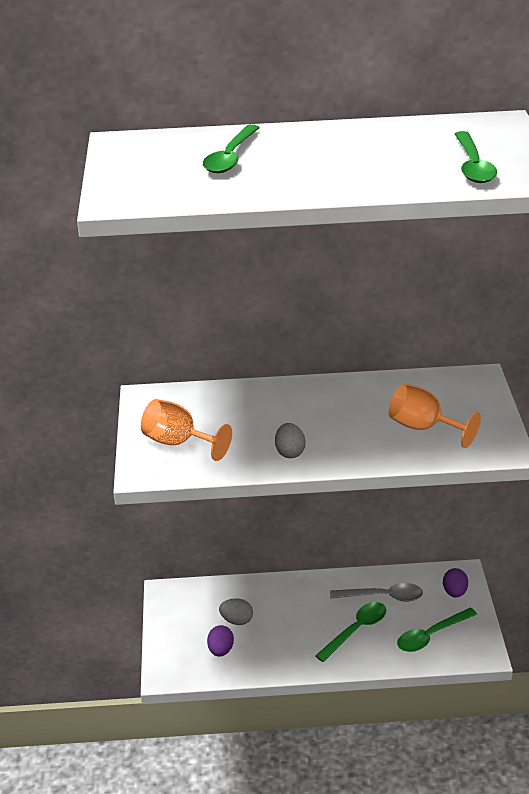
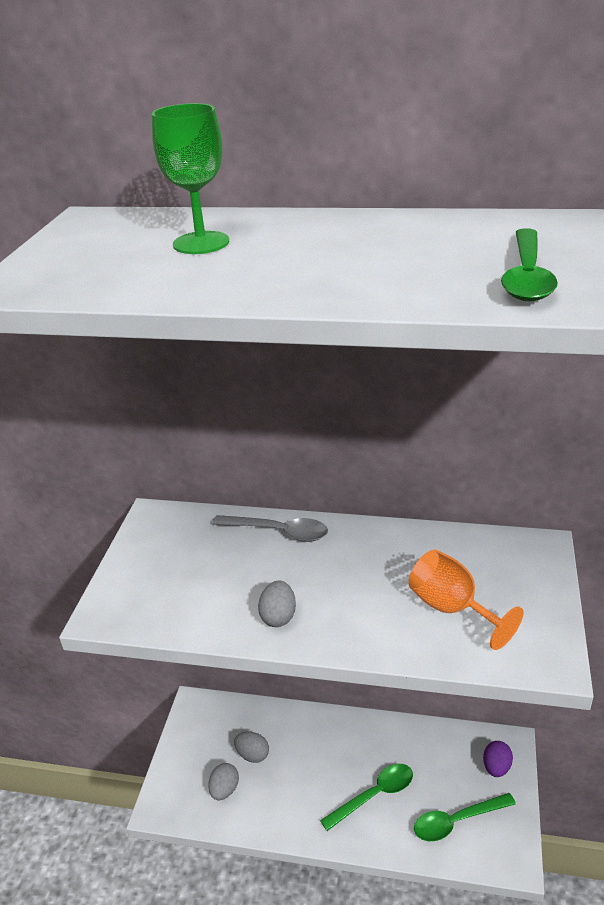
camera: 15 degrees right, 0 degrees up
(178, 442) = (160, 581): orange goblet -> none
(221, 650) = (224, 789): purple egg -> grey egg
(230, 157) = (201, 243): green spoon -> green goblet
(383, 596) = (415, 756): grey spoon -> grey spoon (278, 532)

